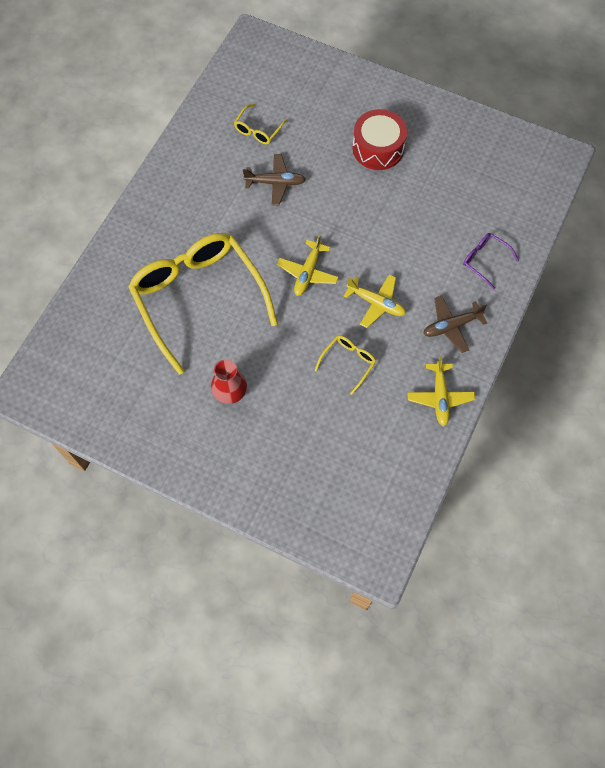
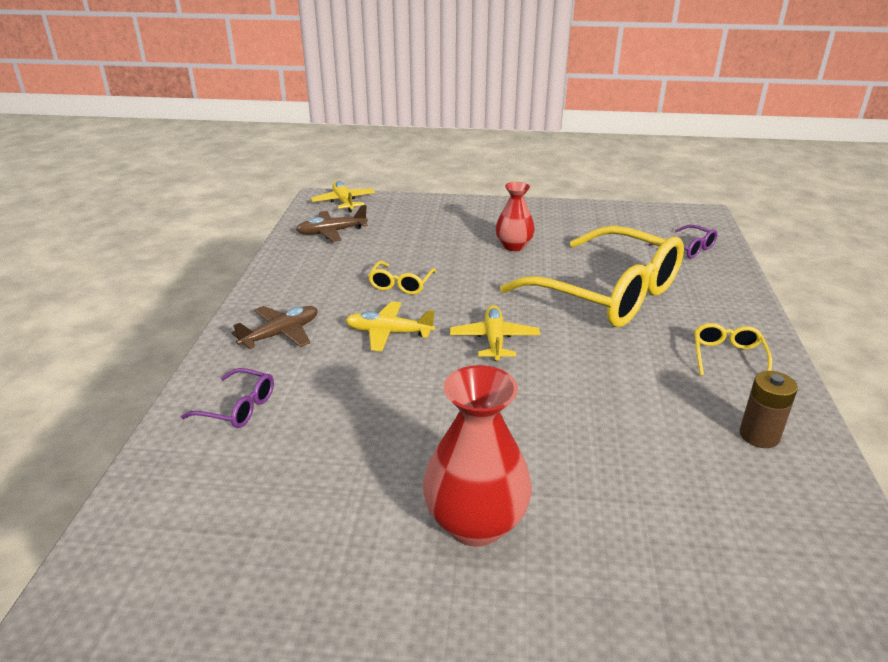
camera: 160 degrees right, 35 degrees down
(88, 338) = (687, 248): none -> purple glasses
(207, 152) = (759, 435): none -> brown battery
(258, 130) = (713, 492): yellow glasses -> yellow glasses (727, 357)
(275, 183) = (615, 423): brown plane -> brown plane (331, 232)
(378, 148) = (475, 523): red drum -> red vase
(440, 397) = (285, 282): yellow plane -> yellow plane (344, 202)

